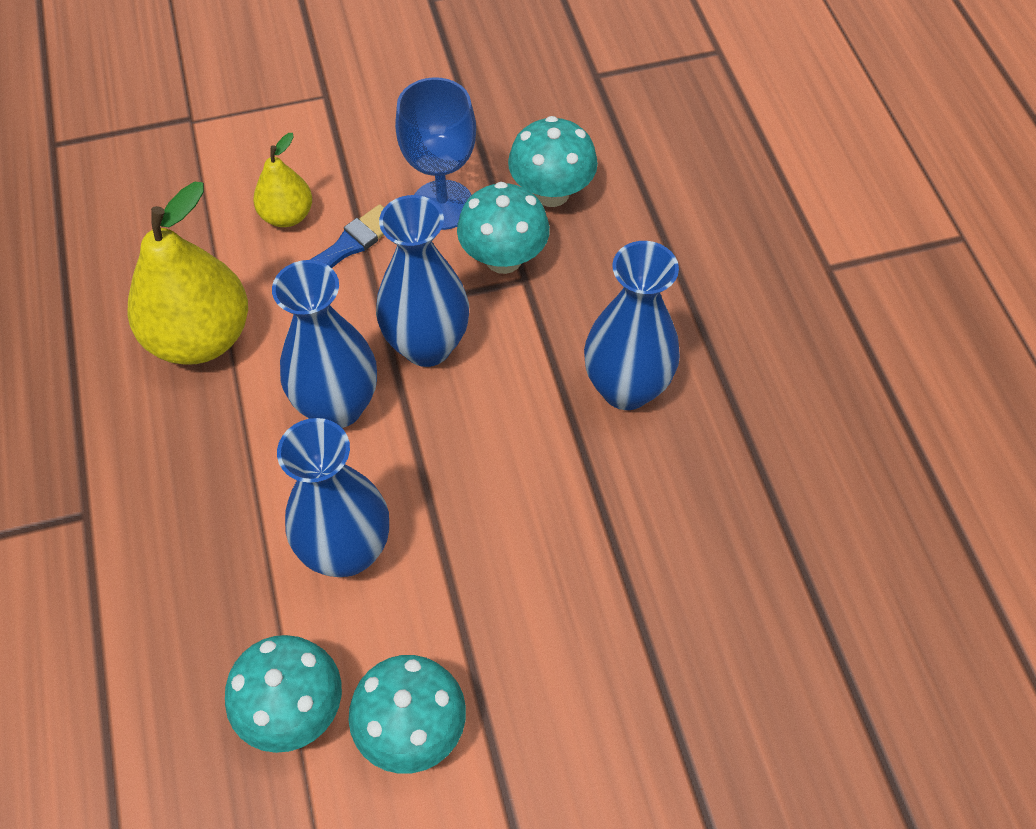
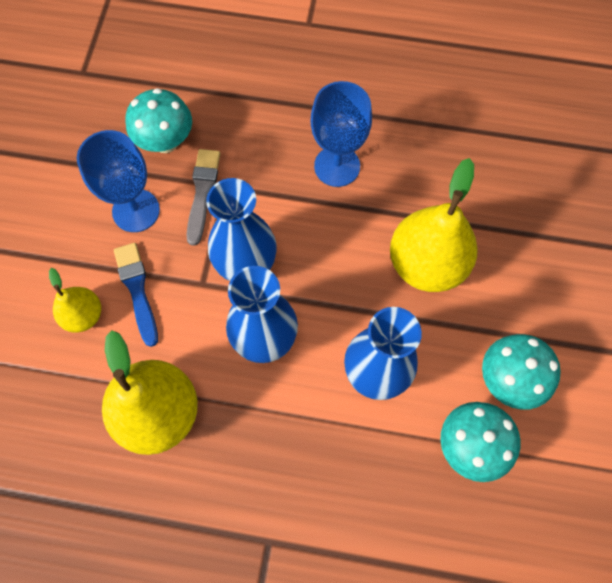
camera: 65 degrees left, 10 degrees up
(503, 258) = (202, 192): turquoise mushroom -> grey brush
(537, 555) = (426, 264): none -> yellow pear
(626, 388) = (337, 166): blue vase -> blue goblet

